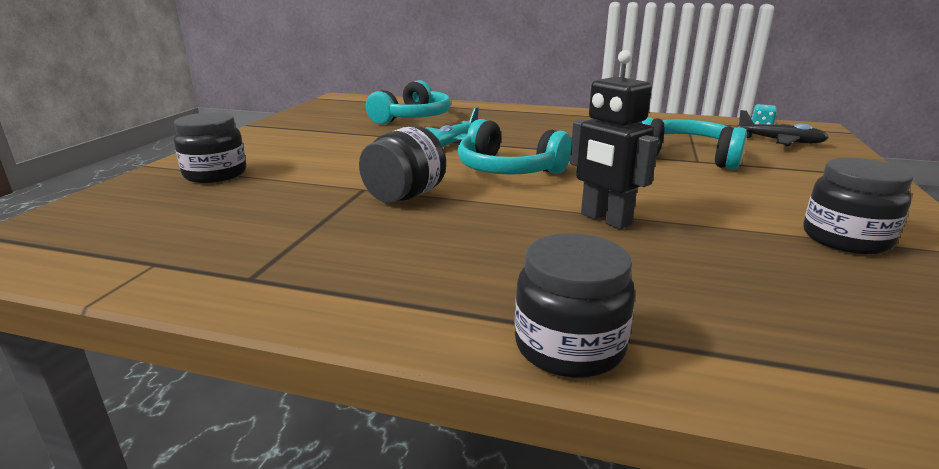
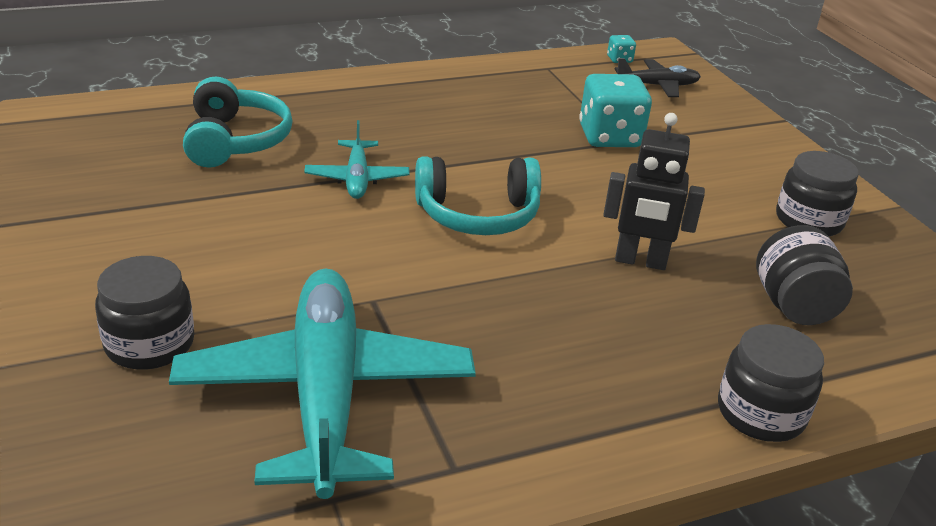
camera: 40 degrees left, 10 degrees up
(254, 217) = (325, 393): none -> turquoise plane
(404, 196) = (432, 296): black jar -> black jar (793, 306)
(688, 157) = (609, 137): turquoise headphones -> turquoise dice

